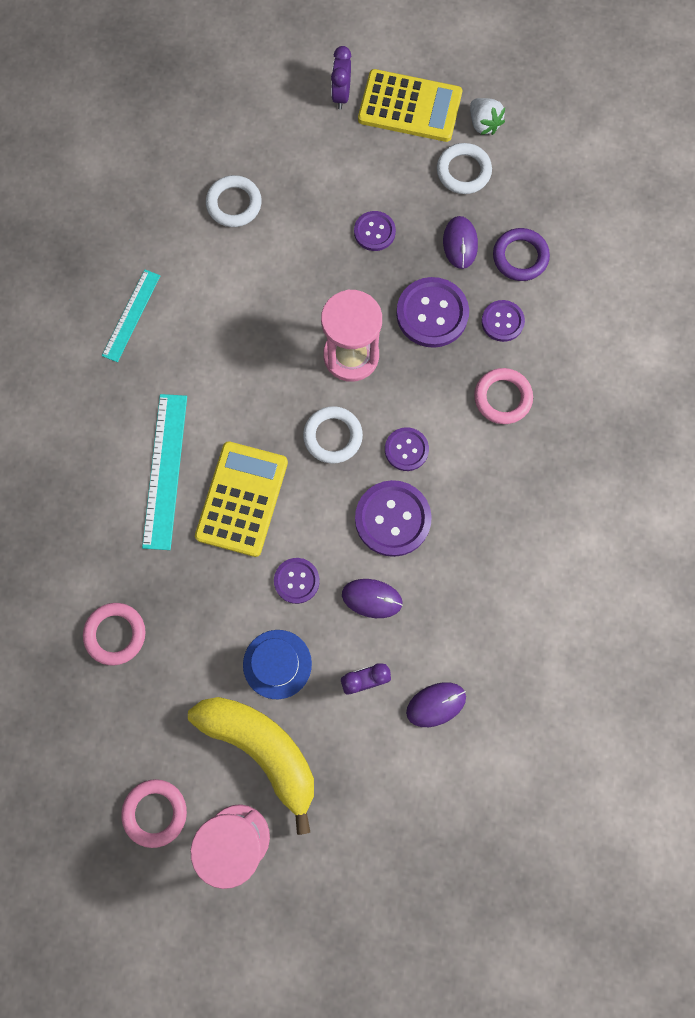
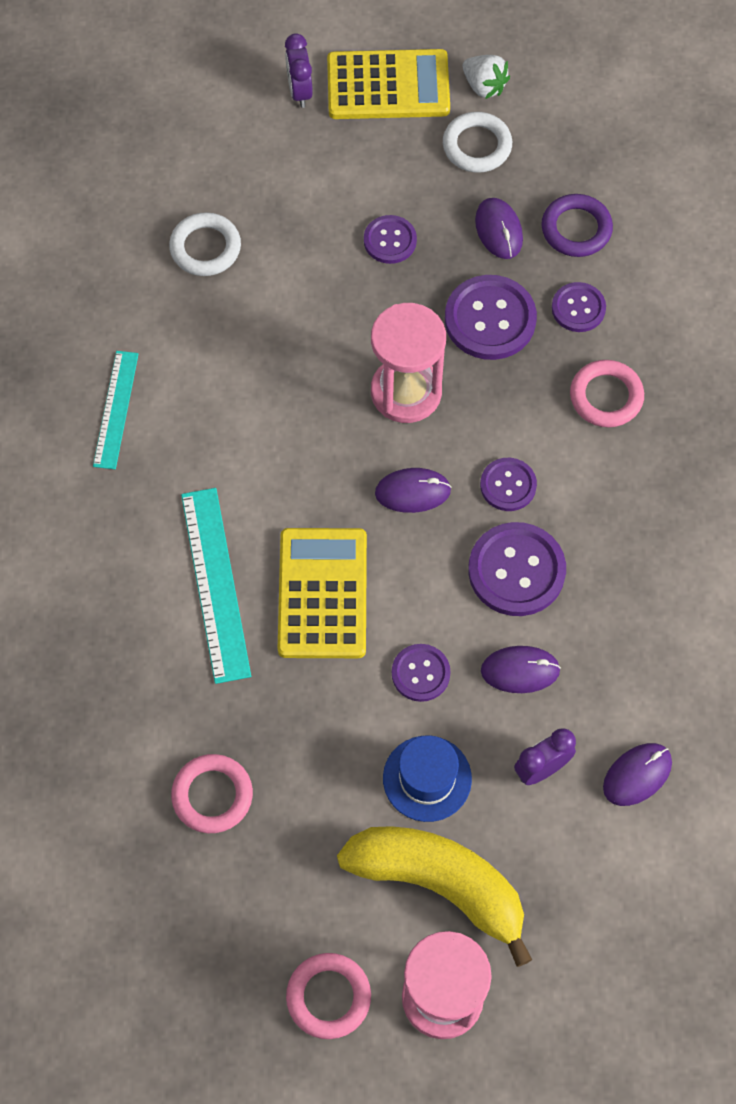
camera: 15 degrees left, 10 degrees down
(333, 436) = (412, 492): white ring -> purple mouse

